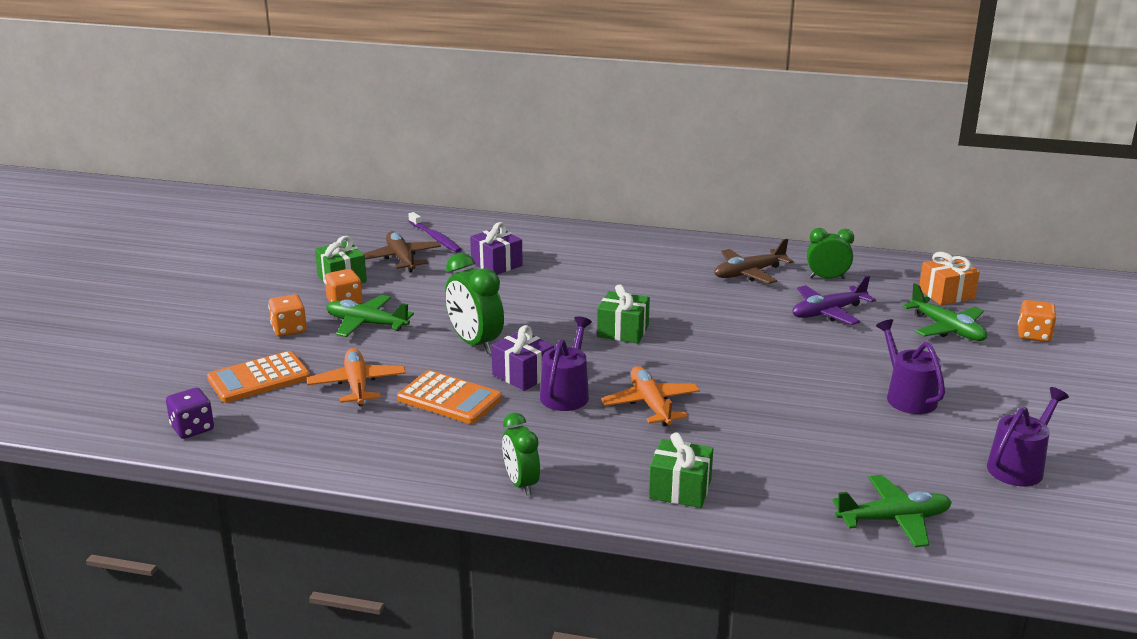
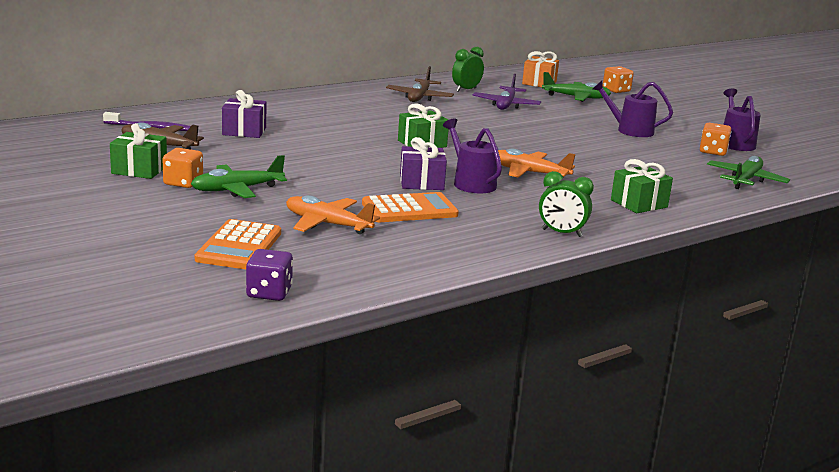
camera: 50 degrees left, 5 degrees down
(289, 329) = (180, 211): orange dice -> orange dice (712, 152)
(475, 343) = (347, 176): green clock -> none

